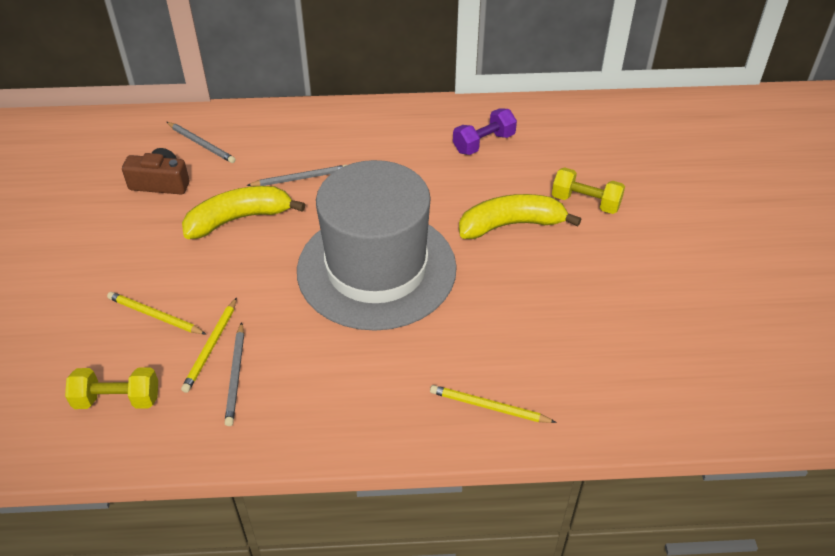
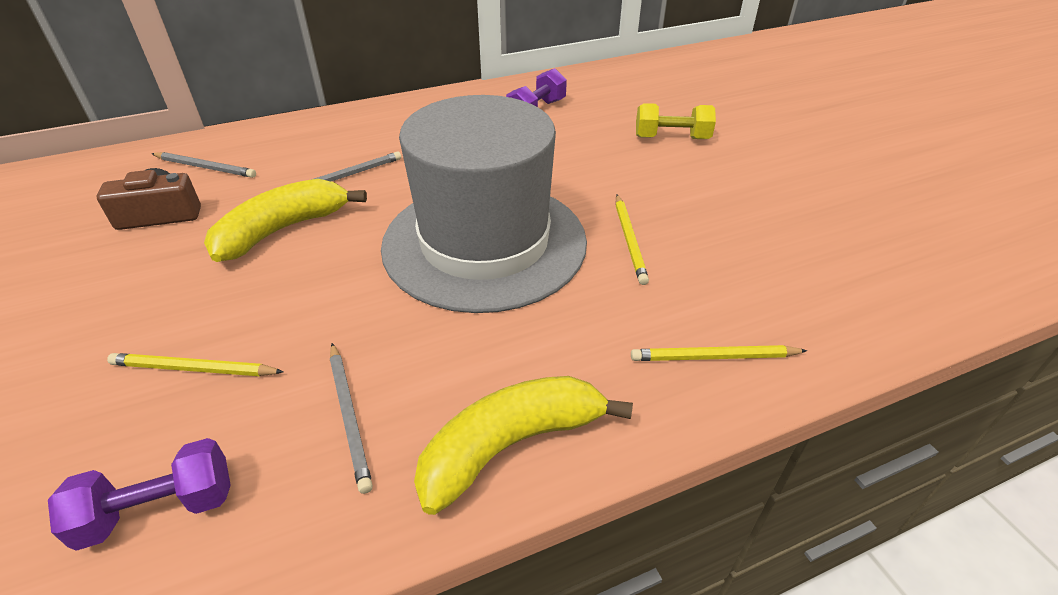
camera: 20 degrees left, 5 degrees down
(117, 399) = (159, 509): yellow dumbbell -> purple dumbbell
(211, 347) = (296, 387): yellow pencil -> yellow pencil (629, 240)
(511, 225) = (610, 171): yellow banana -> yellow banana (510, 445)

